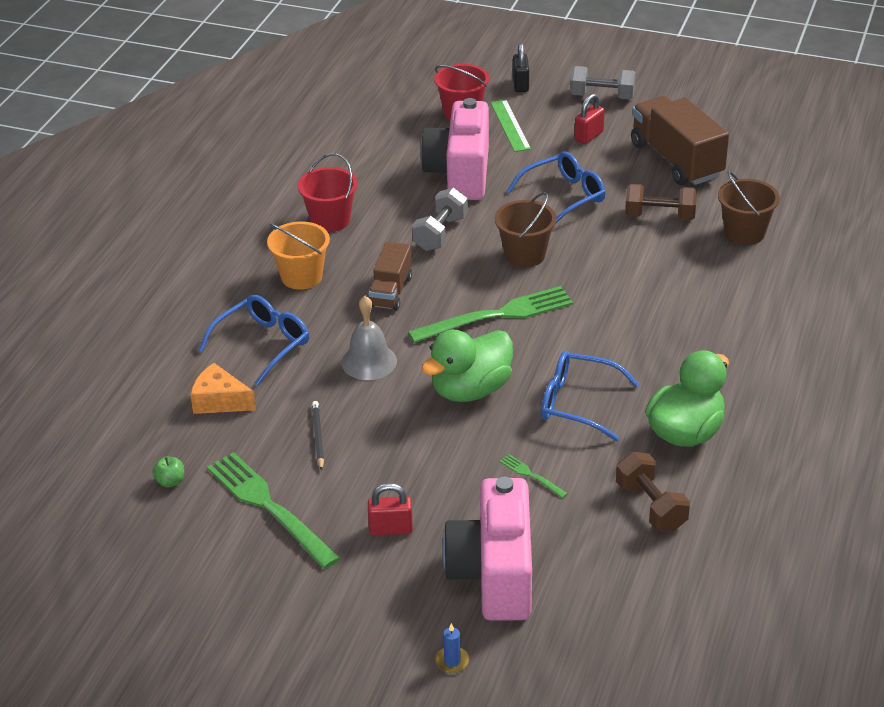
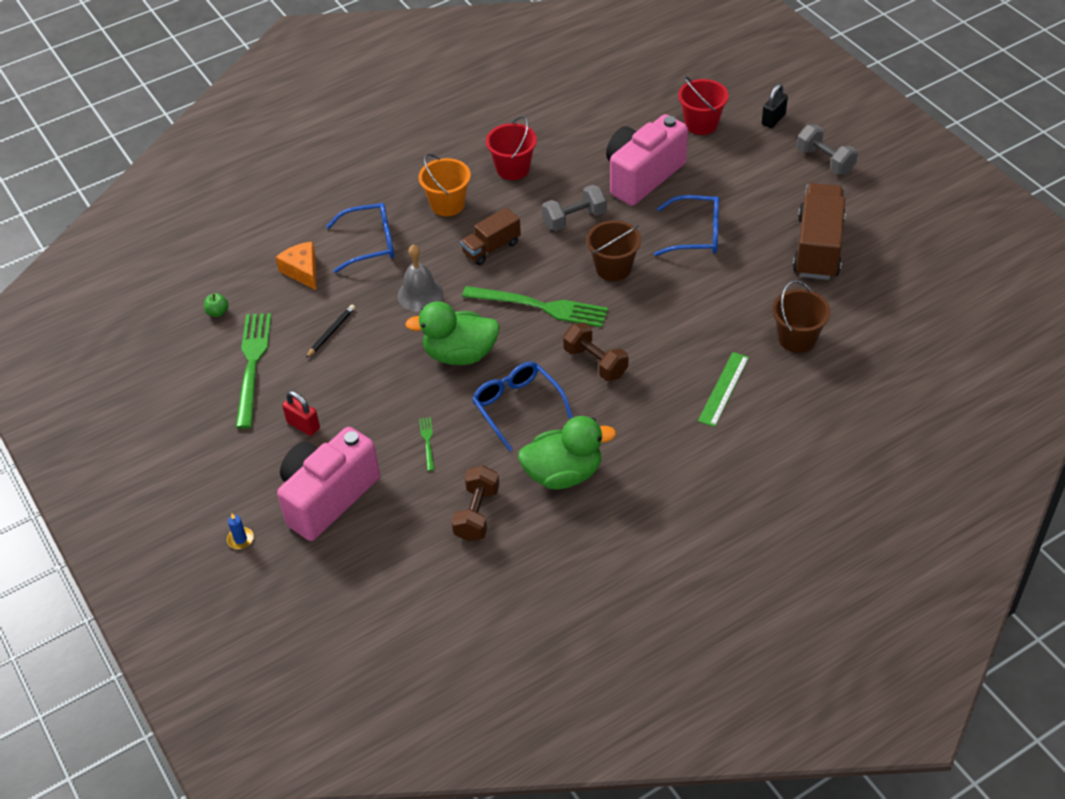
camera: 40 degrees right, 10 degrees up
(510, 125) = (724, 152): green ruler -> green ruler (723, 389)
(589, 136) = (774, 191): red padlock -> none
(659, 216) = (748, 289): brown dumbbell -> brown dumbbell (595, 362)

